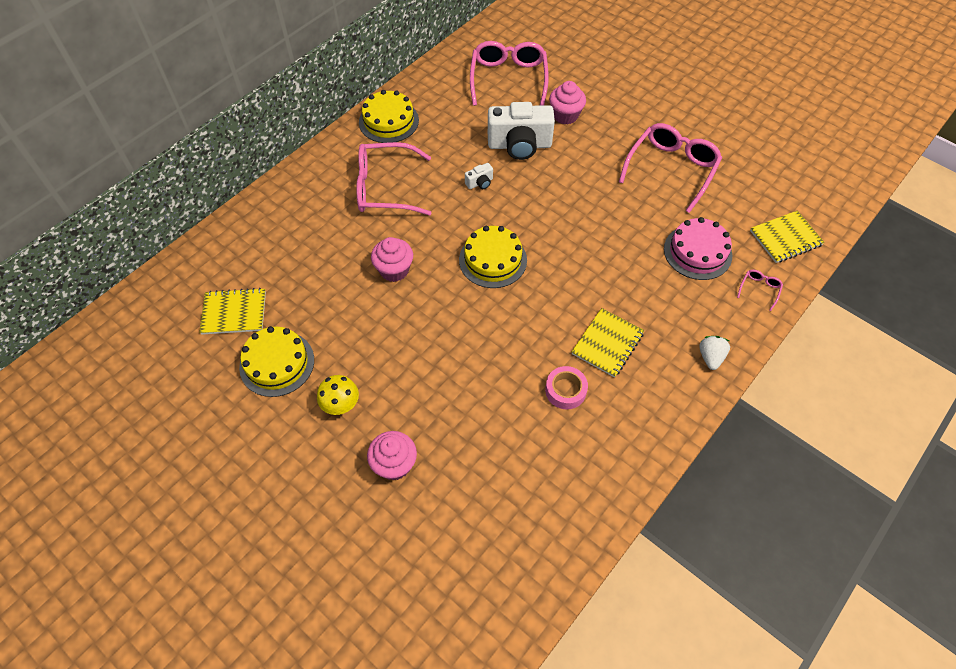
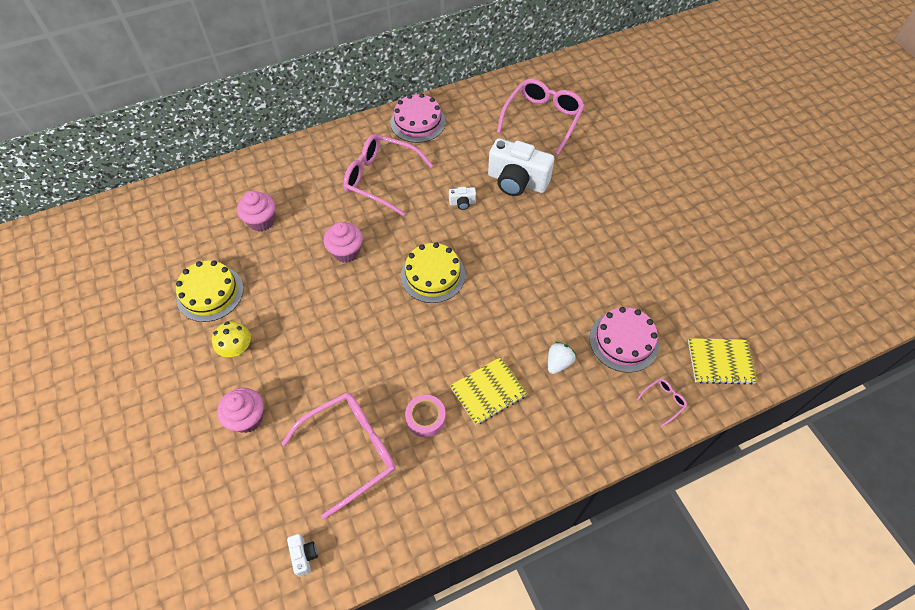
camera: 25 degrees right, 0 degrees up
(234, 312) = (203, 238): yellow notebook -> none
(388, 121) = (418, 122): yellow cake -> pink cake
(529, 561) = (304, 555): none -> white camera
(565, 115) = (574, 169): pink cupcake -> pink cupcake (261, 221)
(671, 169) = (645, 254): pink glasses -> pink glasses (350, 451)
(710, 357) = (576, 445): white strawberry -> white strawberry (558, 363)

